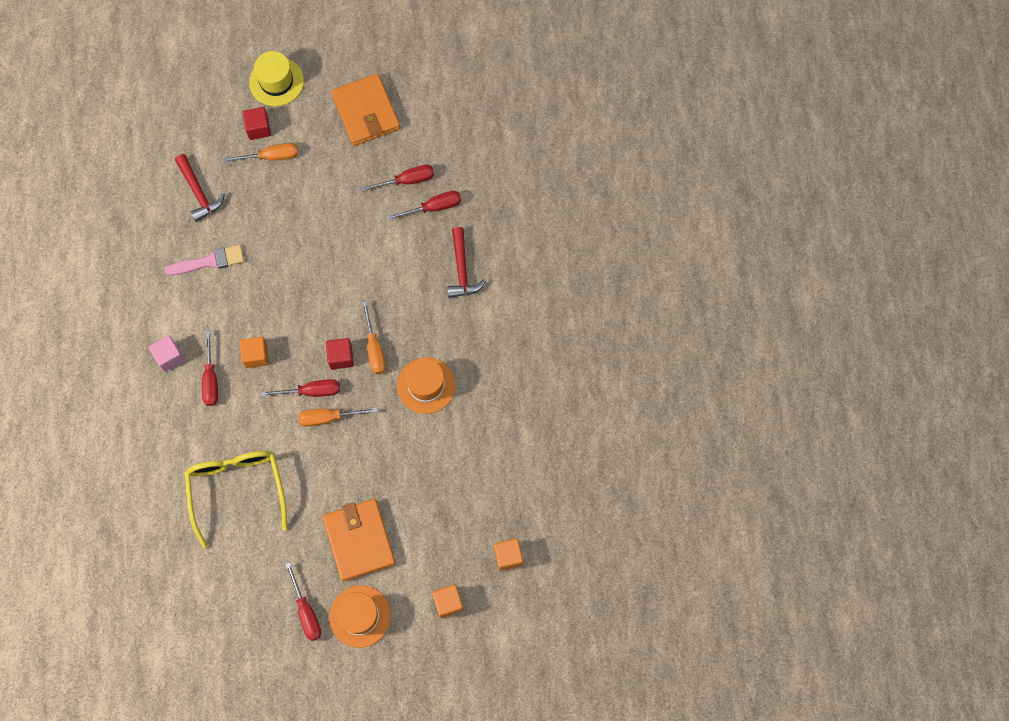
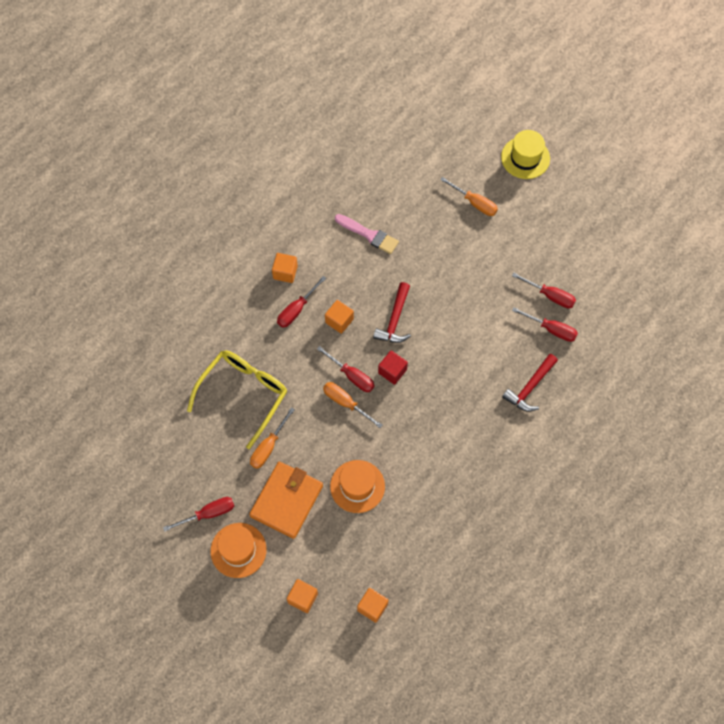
camera: 45 degrees right, 5 degrees down
(169, 357) = (285, 272): pink cube -> orange cube
(199, 192) = (405, 186): red hammer -> red hammer (395, 320)
(258, 128) = (484, 178): red cube -> none
(306, 612) = (208, 513): red screwdriver -> red screwdriver turned 135 degrees counterclockwise
(366, 112) = (566, 227): orange wallet -> none
(374, 348) = (419, 386): orange screwdriver -> orange screwdriver (268, 447)
(426, 385) = (430, 441): orange hat -> orange hat (357, 486)

